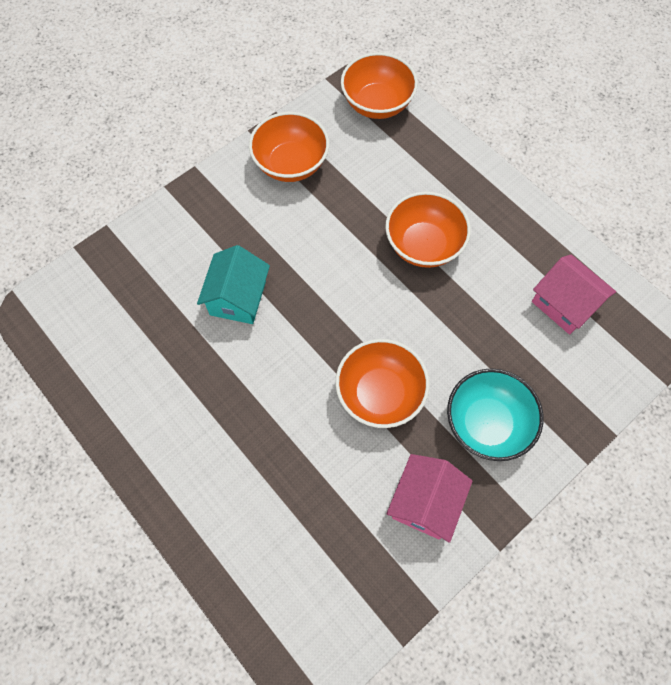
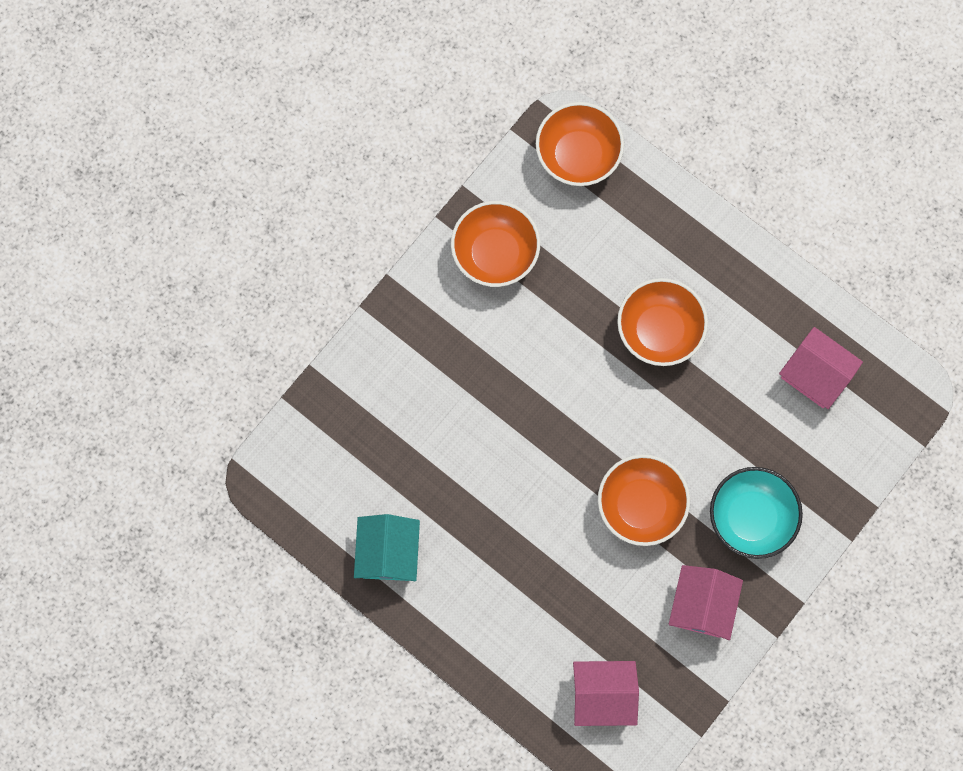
camera: 10 degrees left, 10 degrees up
(238, 298) = (474, 426): turquoise house -> turquoise house (388, 553)
(305, 579) = (603, 695): none -> pink house

